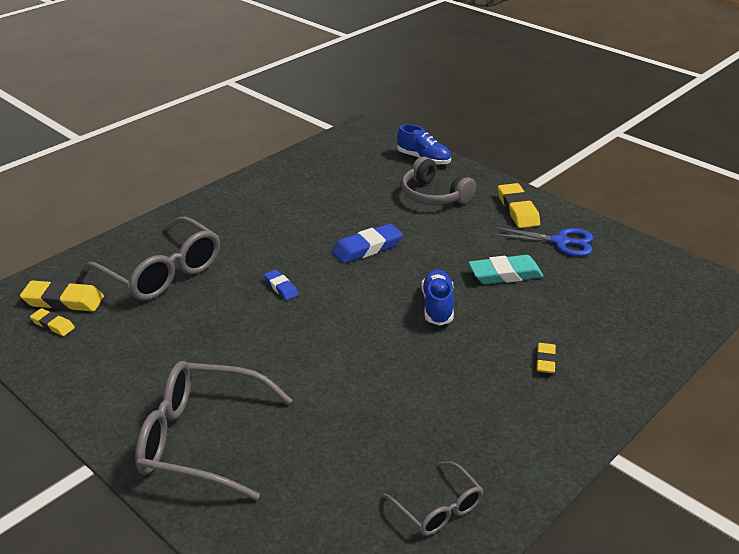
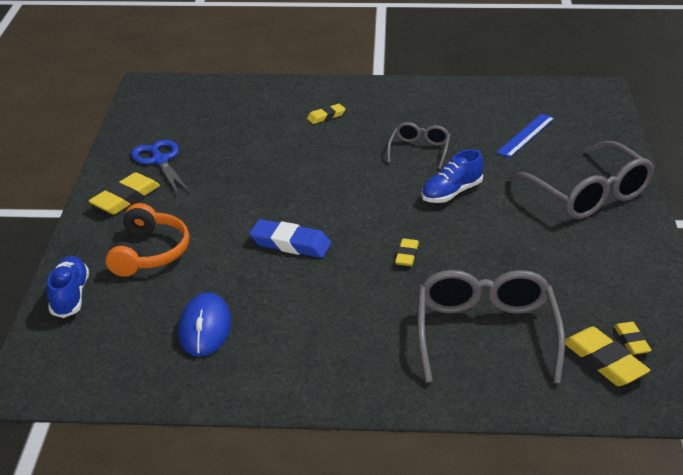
camera: 130 degrees left, 0 degrees up
(281, 287) = (407, 255): blue eraser -> yellow eraser
(328, 186) = (205, 328): none -> blue mouse
(345, 478) = (526, 135): none -> blue ruler
(434, 195) = (149, 253): grey headphones -> orange headphones
(437, 306) = (325, 175): blue shoe -> blue shoe (451, 193)
(438, 508) = (496, 103): grey glasses -> grey glasses (419, 150)
(505, 274) = (242, 166): turquoise eraser -> none

